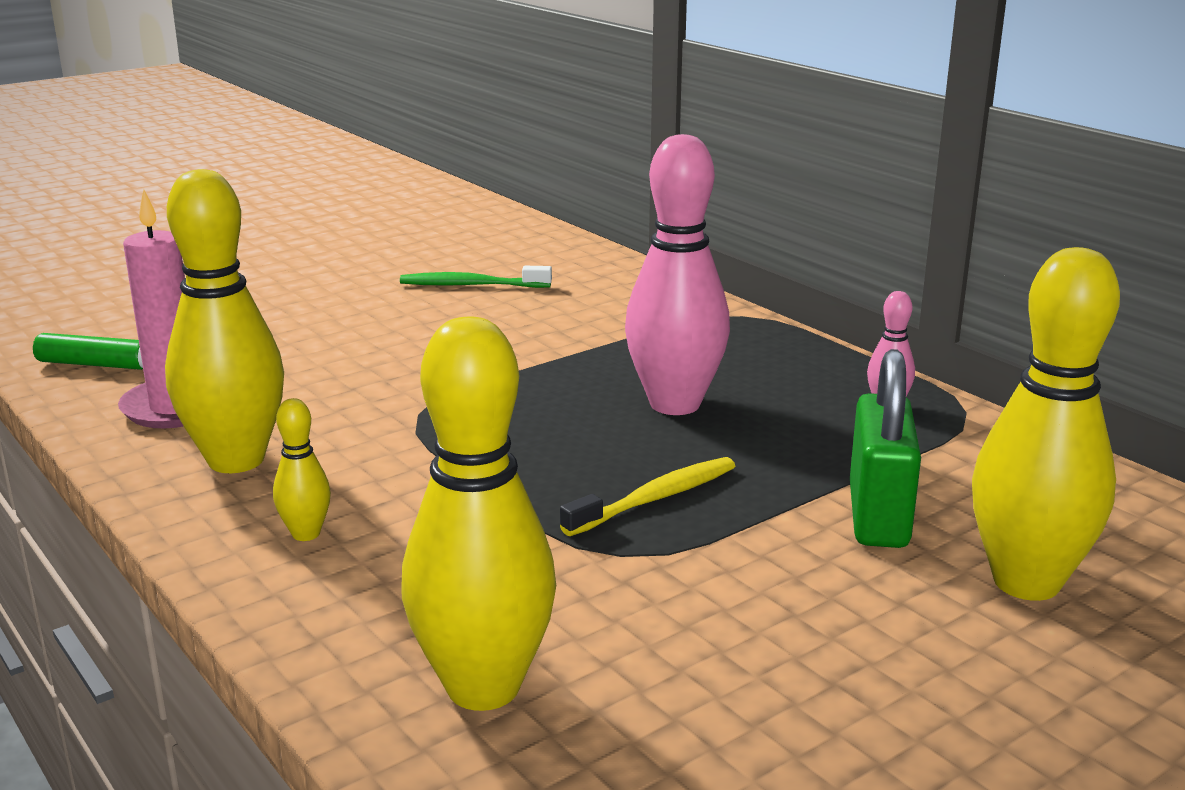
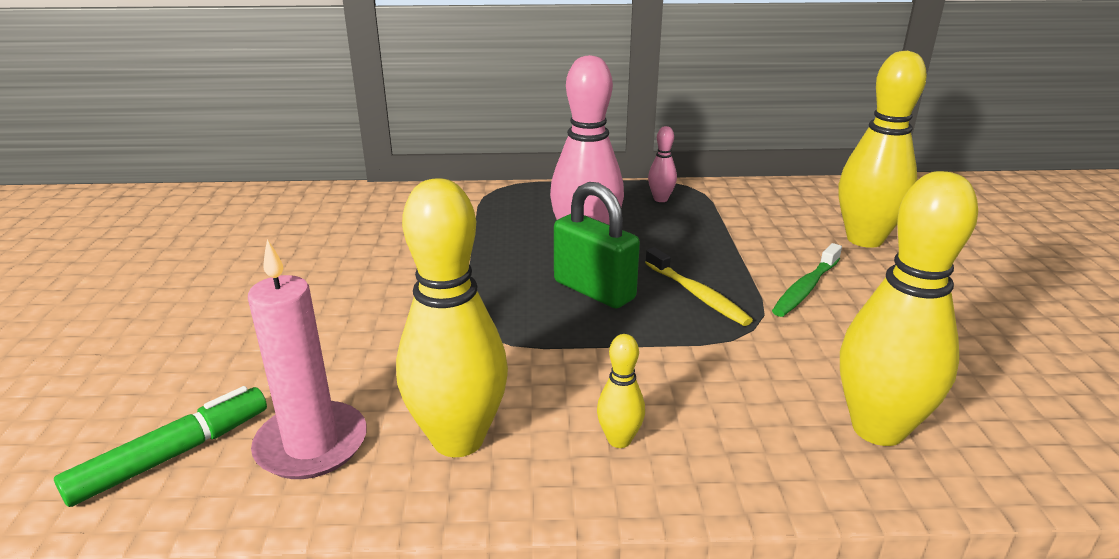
camera: 55 degrees left, 5 degrees up
(471, 285) = (300, 245): green toothbrush -> green toothbrush (805, 288)
(655, 499) = (697, 295): yellow toothbrush -> yellow toothbrush turned 150 degrees clockwise
(878, 516) = (774, 246): green padlock -> green padlock (594, 290)

